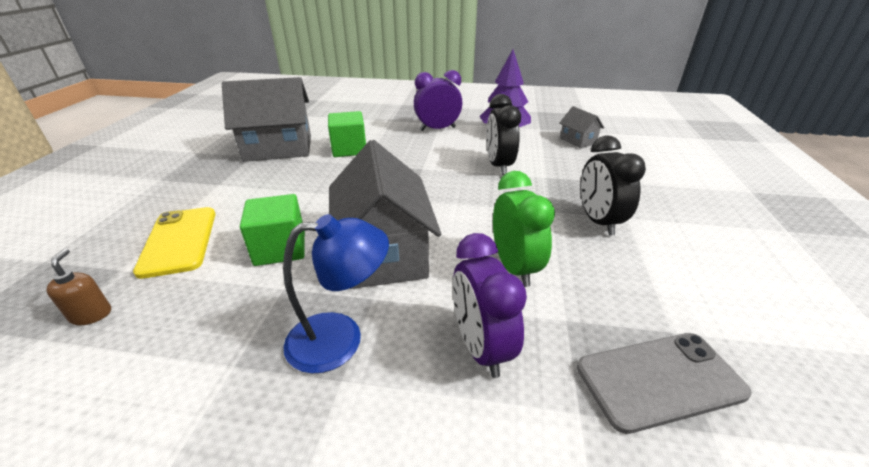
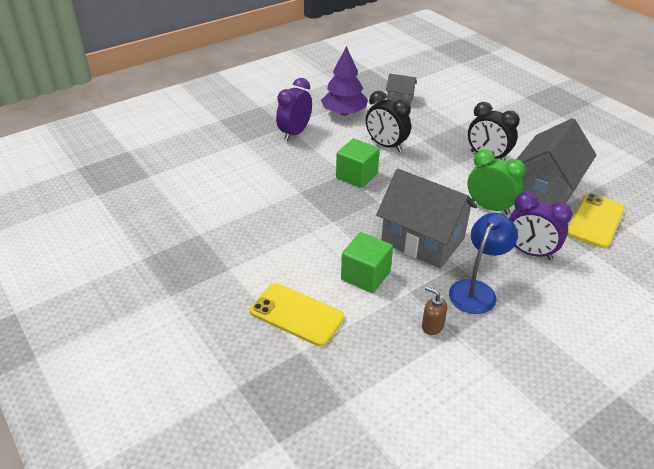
camera: 45 degrees left, 5 degrees up
(91, 314) = (343, 375): brown soap dispenser -> brown soap dispenser (432, 326)
(278, 148) = (206, 216): grey house -> grey house (545, 190)
(349, 149) = (265, 186): green cube -> green cube (356, 176)
(660, 380) = (595, 221): grey phone -> yellow phone

